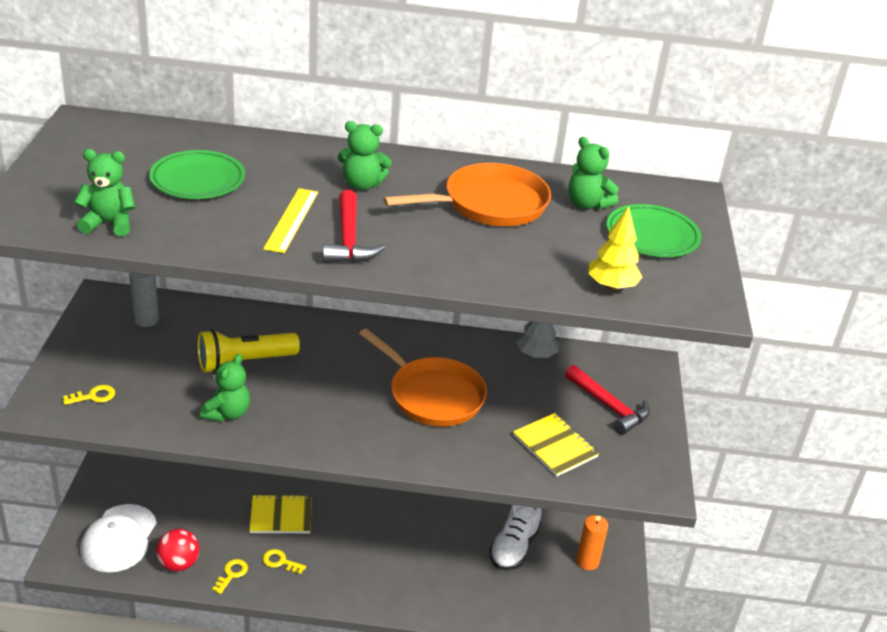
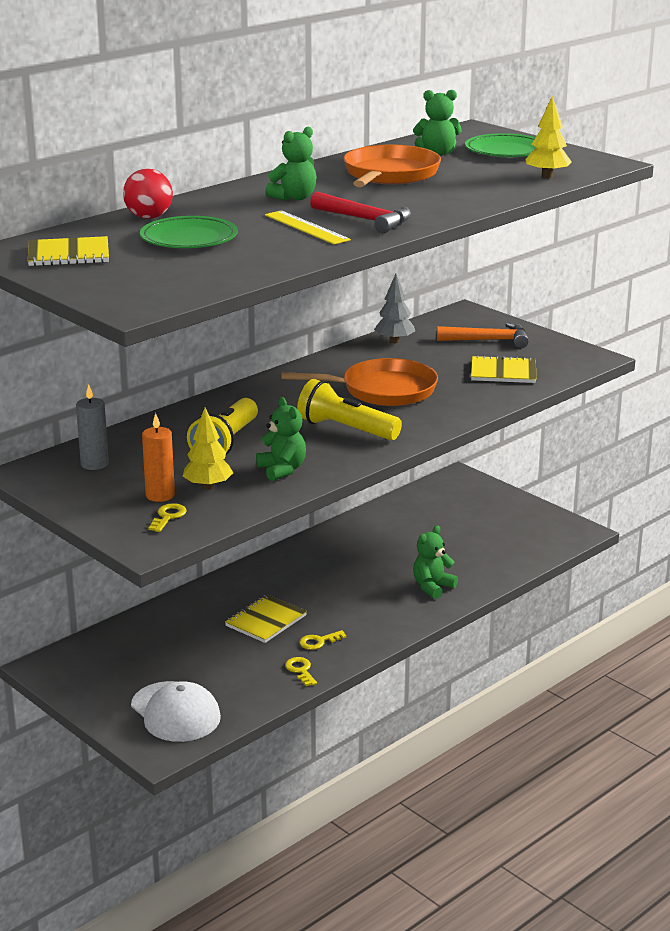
camera: 45 degrees left, 10 degrees down
(102, 147) = (68, 254): none -> yellow notebook
(109, 223) = (204, 278): green teddy bear -> green teddy bear (432, 587)
(161, 390) = (208, 486): none -> yellow tree
(179, 564) = (251, 692): red ball -> red ball (149, 217)
(336, 411) = (346, 429): none -> yellow flashlight
(514, 547) = (445, 535): white shoe -> none
(587, 561) = (499, 513): orange candle -> orange candle (160, 495)
(609, 406) = (488, 340): red hammer -> orange hammer

